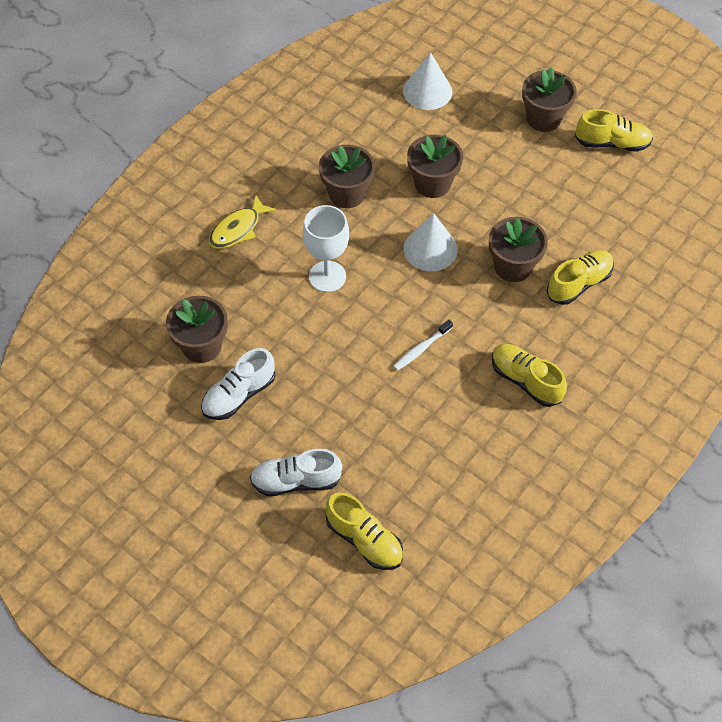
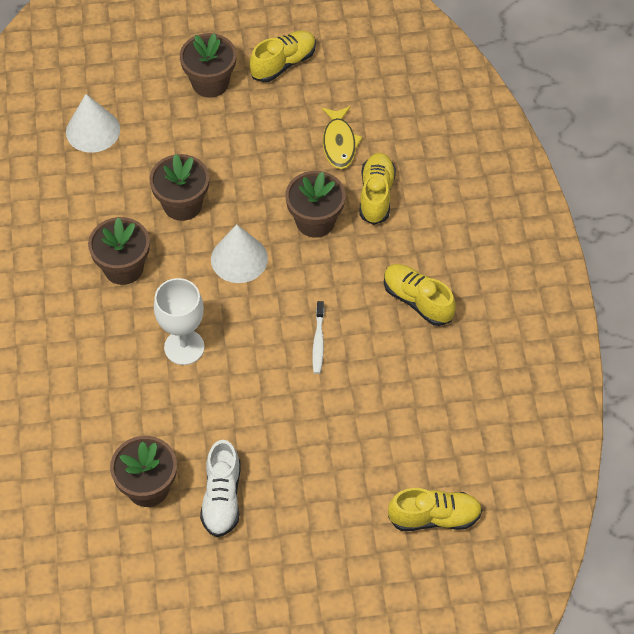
camera: 45 degrees left, 0 degrees up
(238, 229) = (67, 370): yellow fish -> yellow fish (339, 143)
(296, 481) = (338, 522): white shoe -> none
(525, 380) = (417, 301): yellow shoe -> yellow shoe turned 45 degrees clockwise

